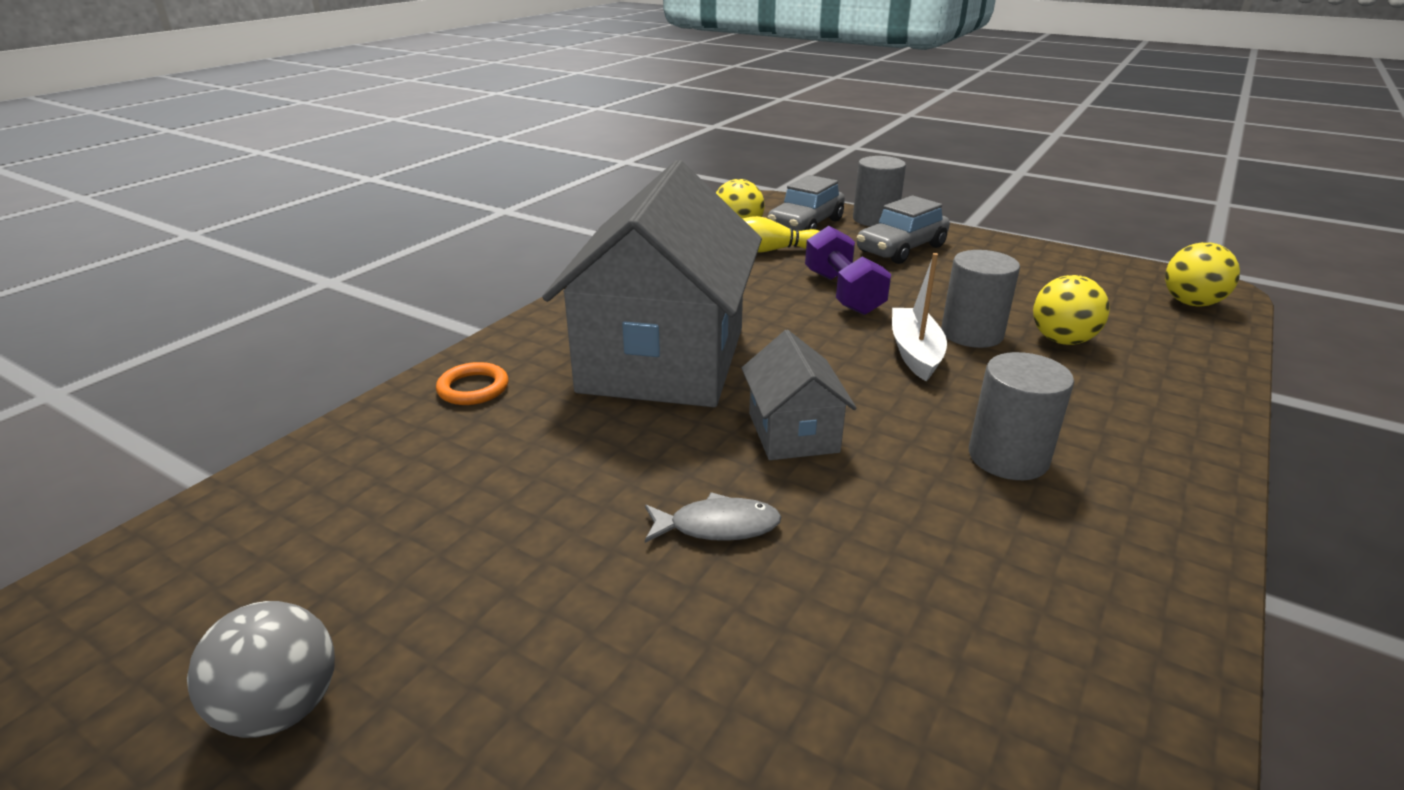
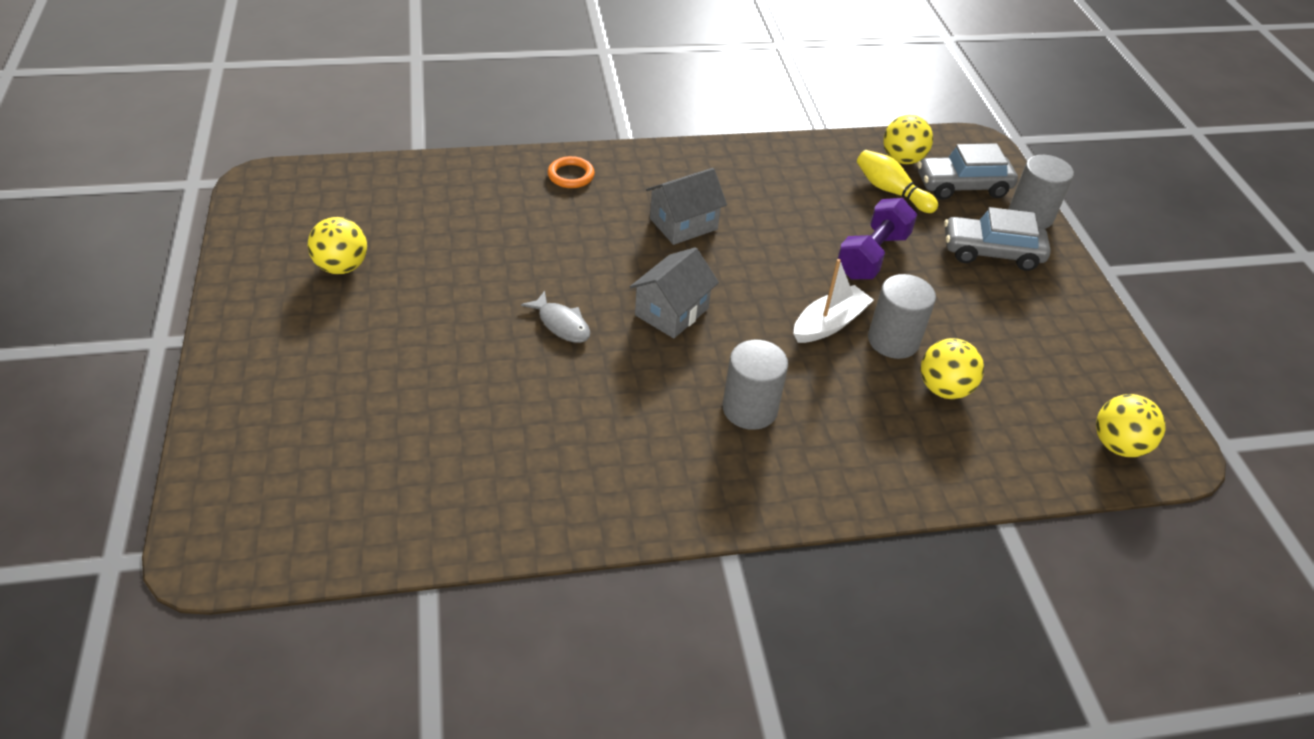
camera: 45 degrees right, 15 degrees up
(282, 708) = (342, 267): grey ball -> yellow ball
(663, 359) = (683, 224): grey house -> grey house, size x0.46

